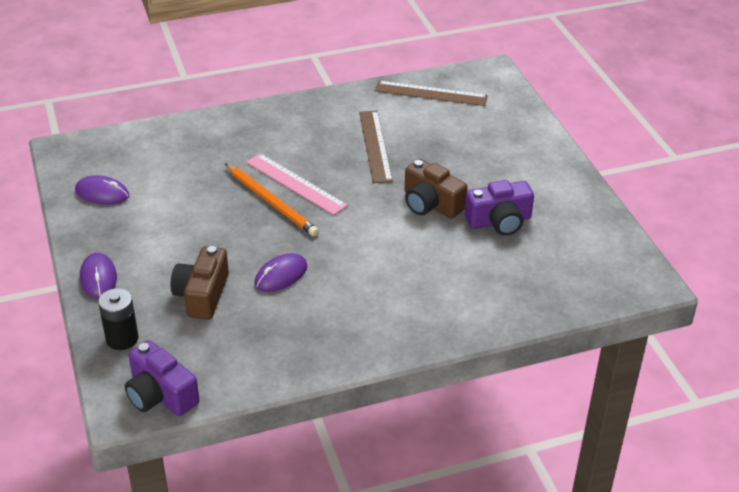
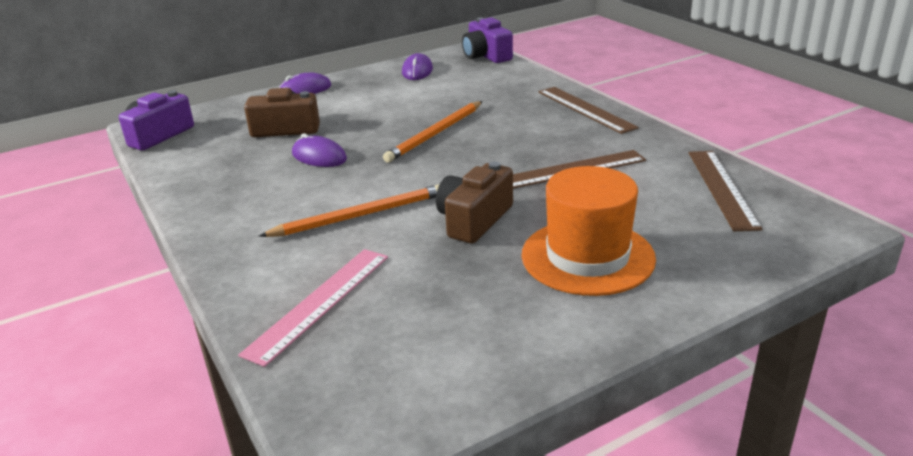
camera: 80 degrees right, 10 degrees down
(122, 339) = (229, 111): black battery -> none
(269, 115) = (585, 109): none -> brown ruler
(296, 183) = (473, 140): pink ruler -> pink ruler (320, 303)
(402, 258) = (360, 215): none -> orange pencil
(495, 166) = (587, 256): none -> orange hat
(499, 221) = (459, 275): purple camera -> purple camera (486, 56)

